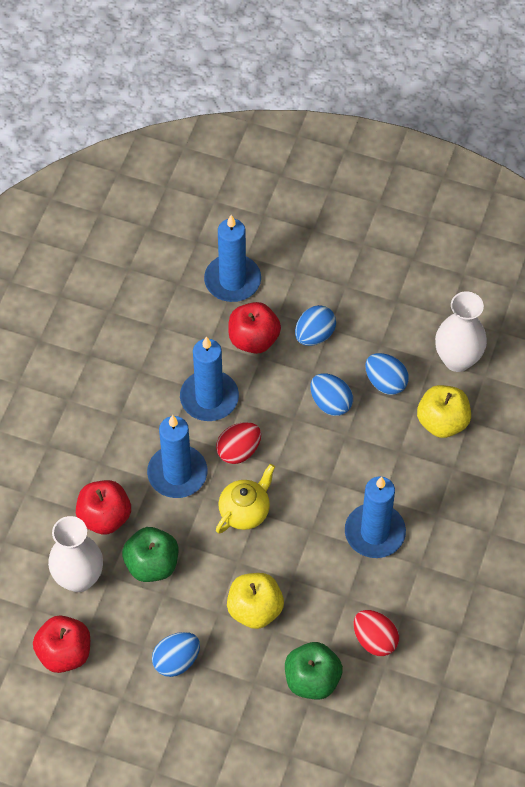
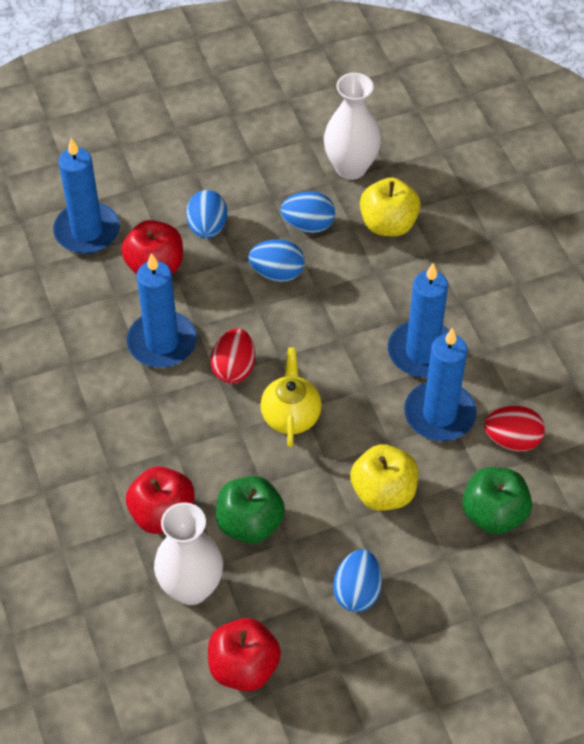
camera: 40 degrees left, 5 degrees down
(177, 473) = (195, 427): blue candle -> blue candle (439, 414)

